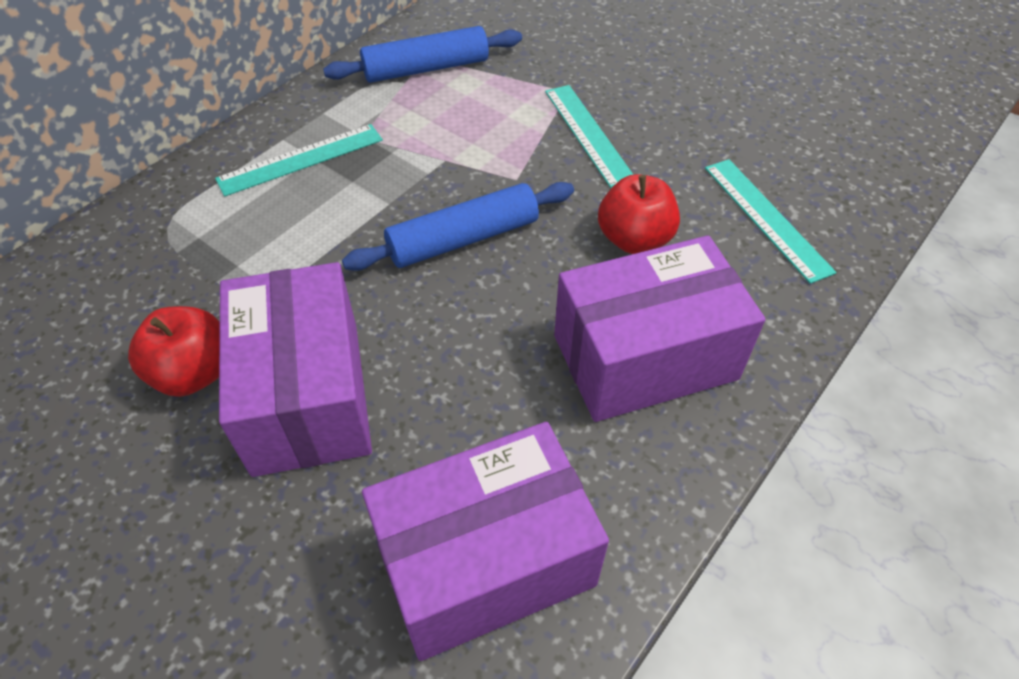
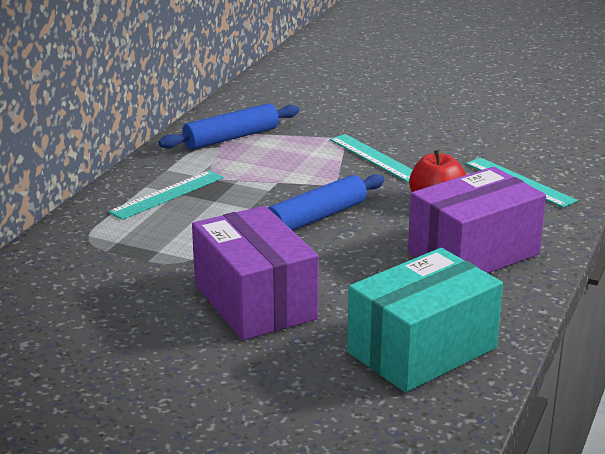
camera: 15 degrees left, 25 degrees down
(193, 373) = (165, 303): red apple -> none
(485, 561) = (421, 350): purple box -> turquoise box

